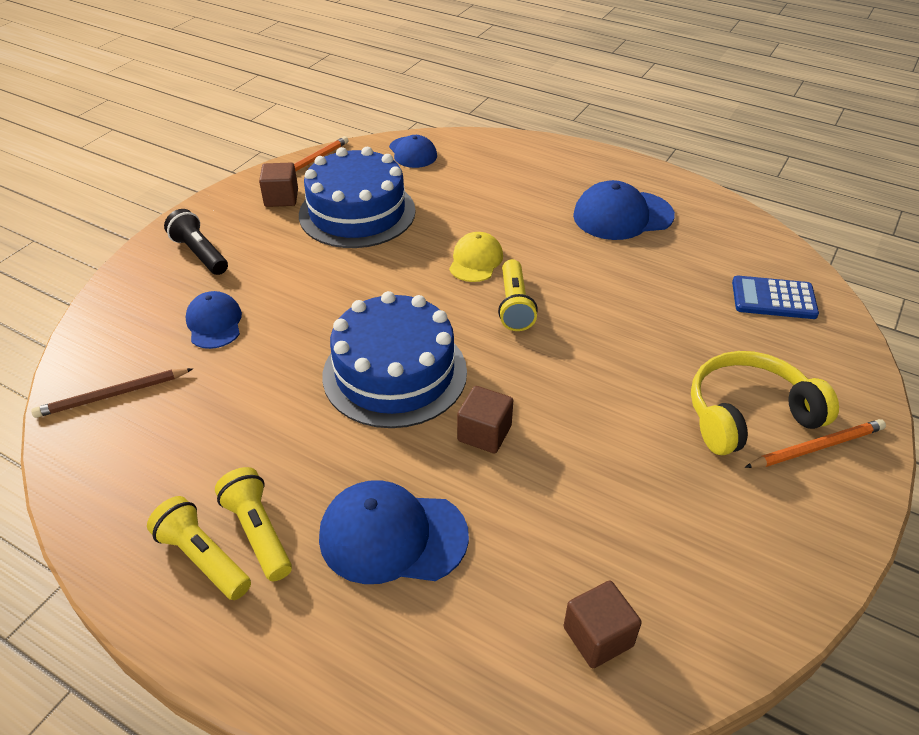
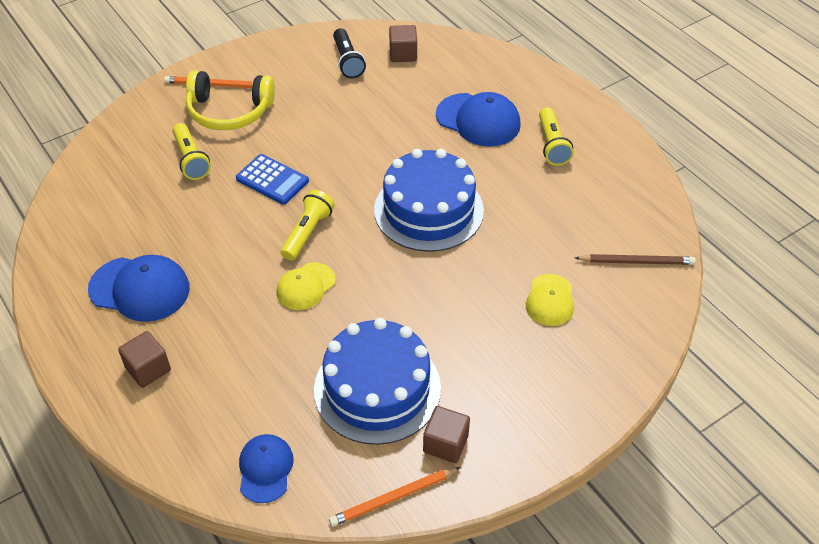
camera: 155 degrees left, 5 degrees up
(200, 254) = (548, 388): black flashlight -> black flashlight (347, 61)
(203, 558) = (585, 142): yellow flashlight -> yellow flashlight (191, 159)
(214, 323) = (550, 300): blue cap -> yellow cap
(484, 433) = (394, 153): brown cube -> brown cube (148, 369)
(773, 298) = (119, 172): blue calculator -> blue calculator (272, 180)

